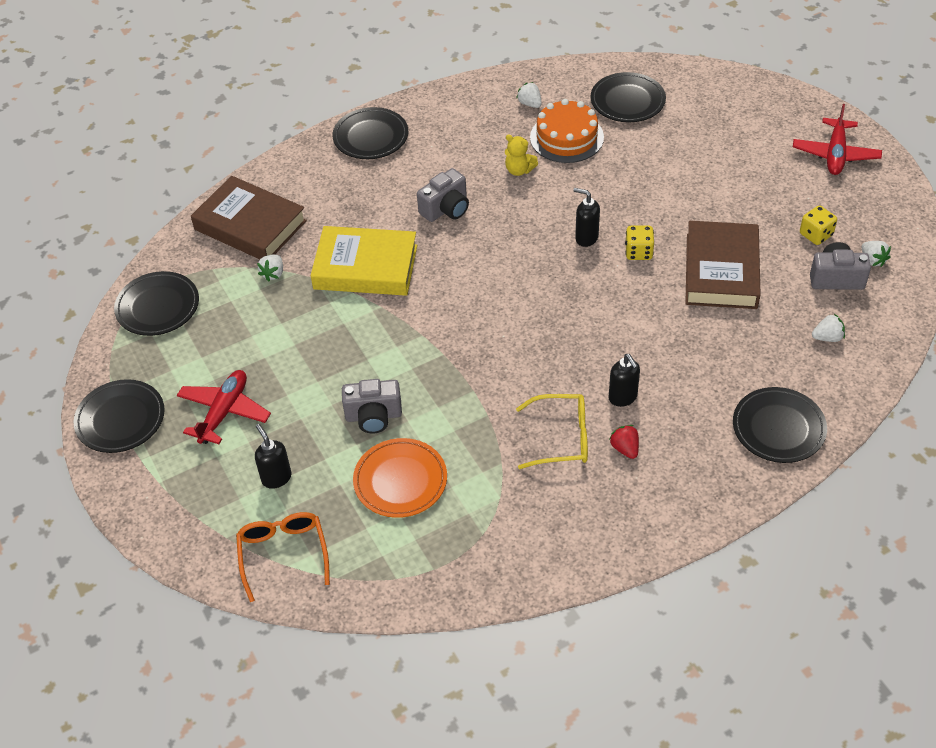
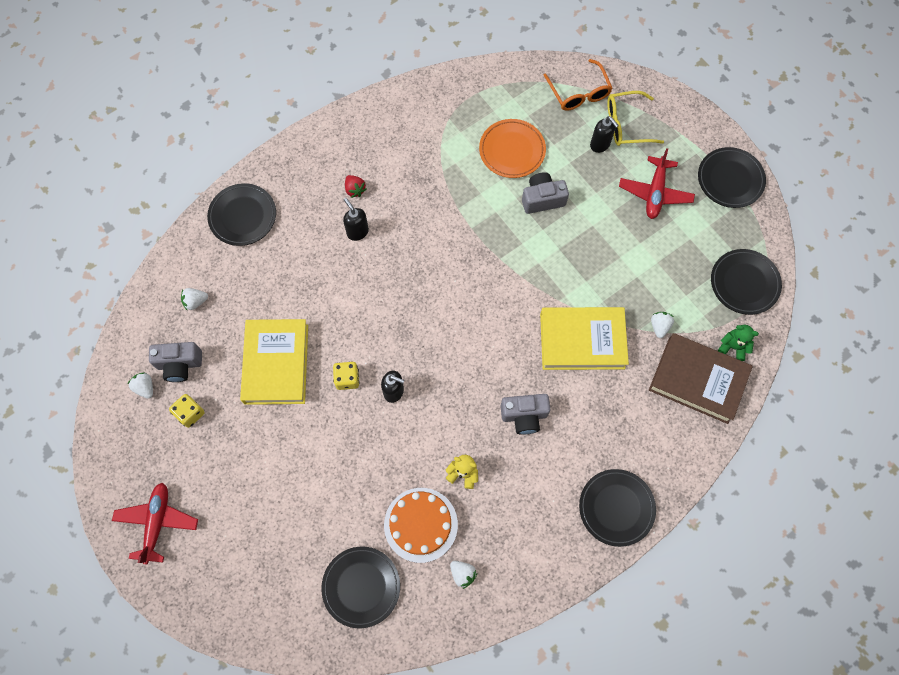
camera: 170 degrees right, 20 degrees up
(199, 250) = (733, 347): none -> green teddy bear
(446, 209) = (524, 416): grey camera -> grey camera turned 135 degrees counterclockwise
(562, 438) = (401, 194): yellow glasses -> yellow glasses (626, 124)
(721, 271) = (276, 364): brown book -> yellow book

